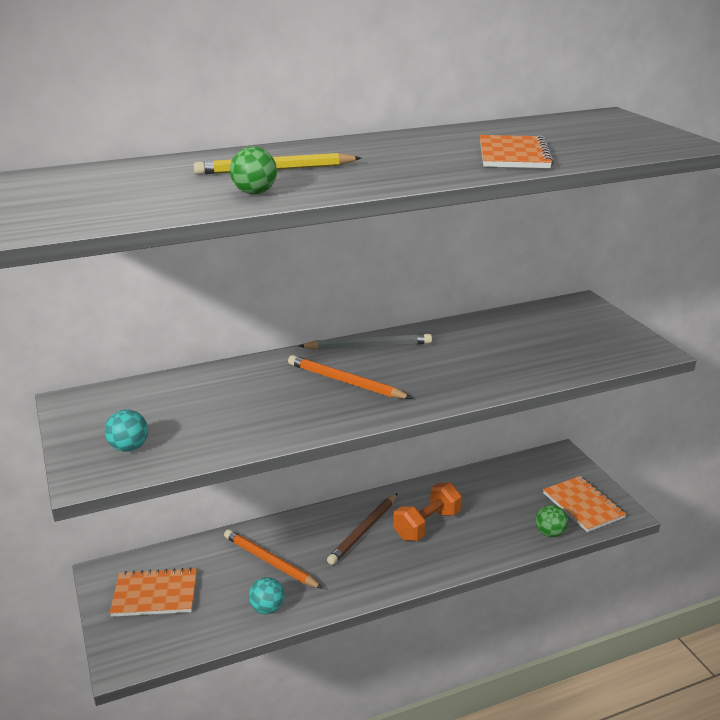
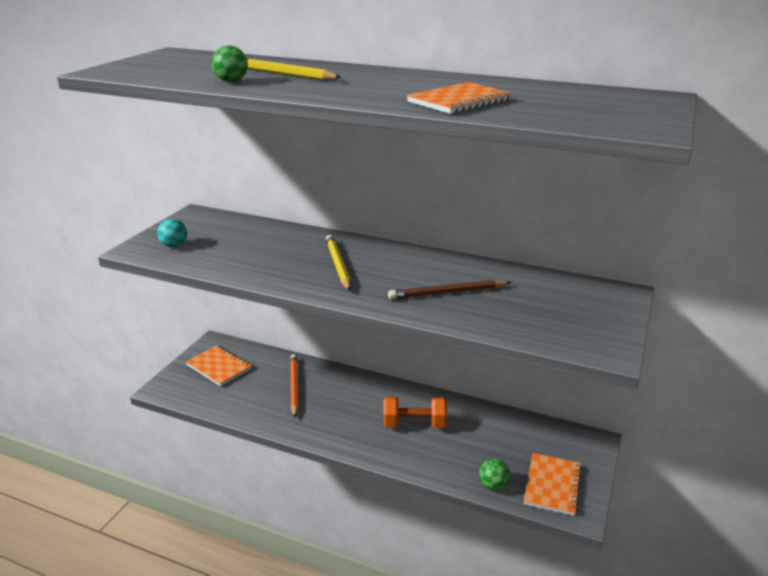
camera: 45 degrees right, 0 degrees up
(267, 608) = (256, 409): turquoise ball -> none
(345, 382) = (338, 265): orange pencil -> yellow pencil
(363, 531) = (370, 403): brown pencil -> brown pencil (447, 293)
(368, 346) = (395, 252): grey pencil -> none

